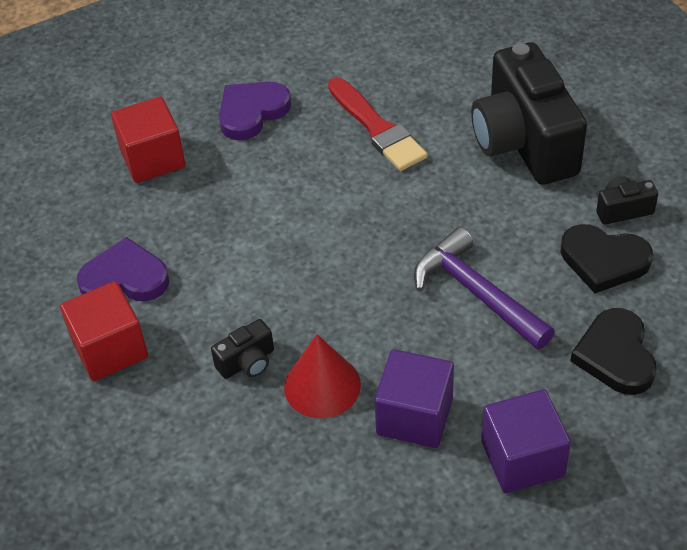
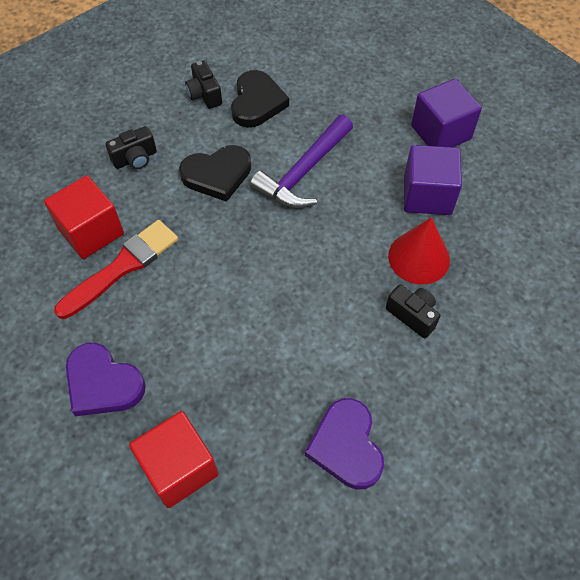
camera: 105 degrees left, 10 degrees up
(110, 349) = (431, 433): red cube -> red cube (91, 231)
(524, 143) = (135, 159): black camera -> black camera, size x0.41
(615, 355) = (341, 92): black heart -> black heart (217, 175)

